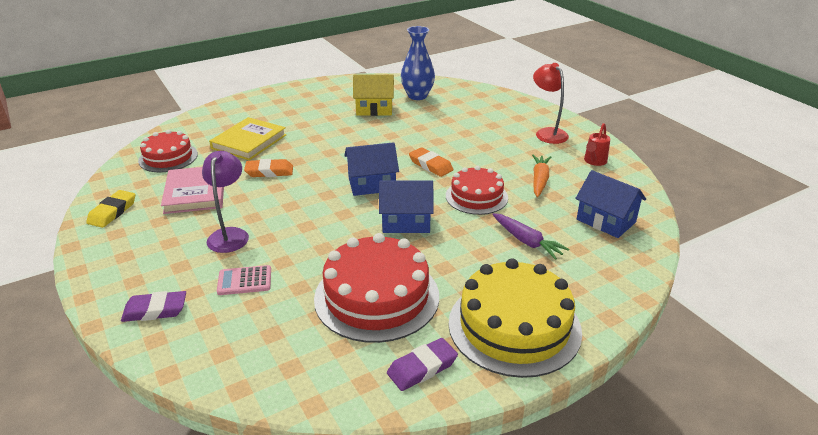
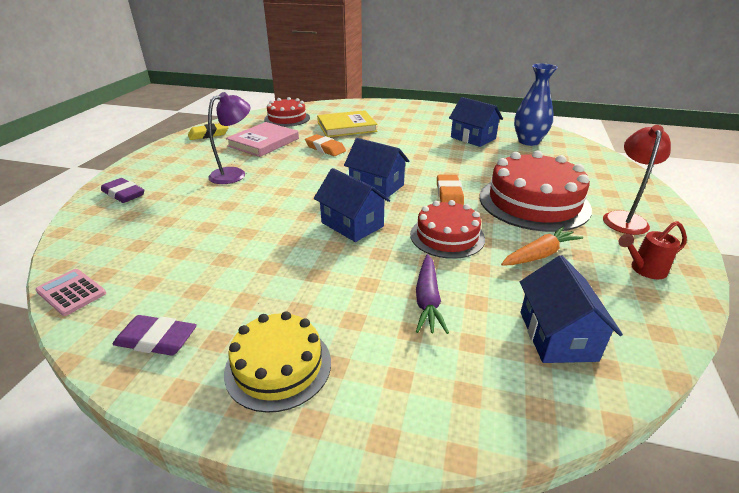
camera: 45 degrees right, 0 degrees up
(244, 281) = (188, 204): pink calculator -> pink calculator (71, 292)
(374, 109) = (473, 138): yellow house -> blue house
(376, 297) = (232, 264): red cake -> red cake (533, 202)
(514, 326) = (278, 366): yellow cake -> yellow cake, size x0.61

